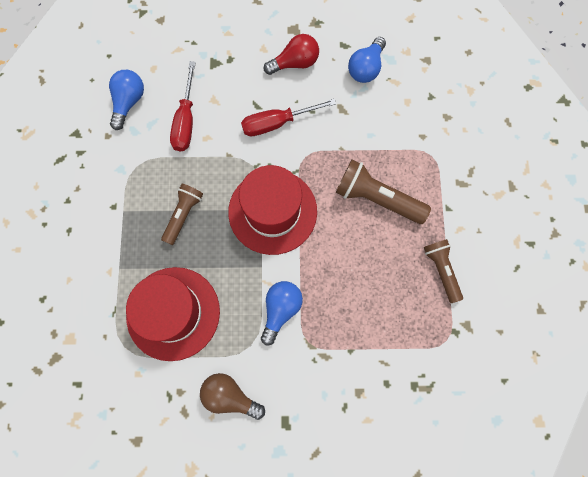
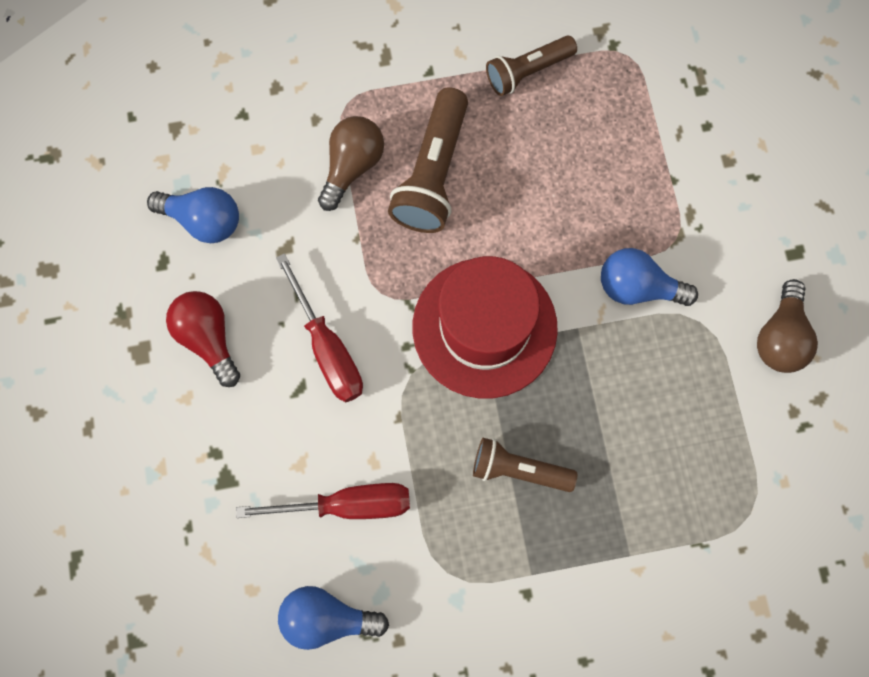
camera: 100 degrees left, 0 degrees up
(173, 313) = (680, 449): red hat -> none
(388, 152) = (352, 166): none -> brown light bulb

